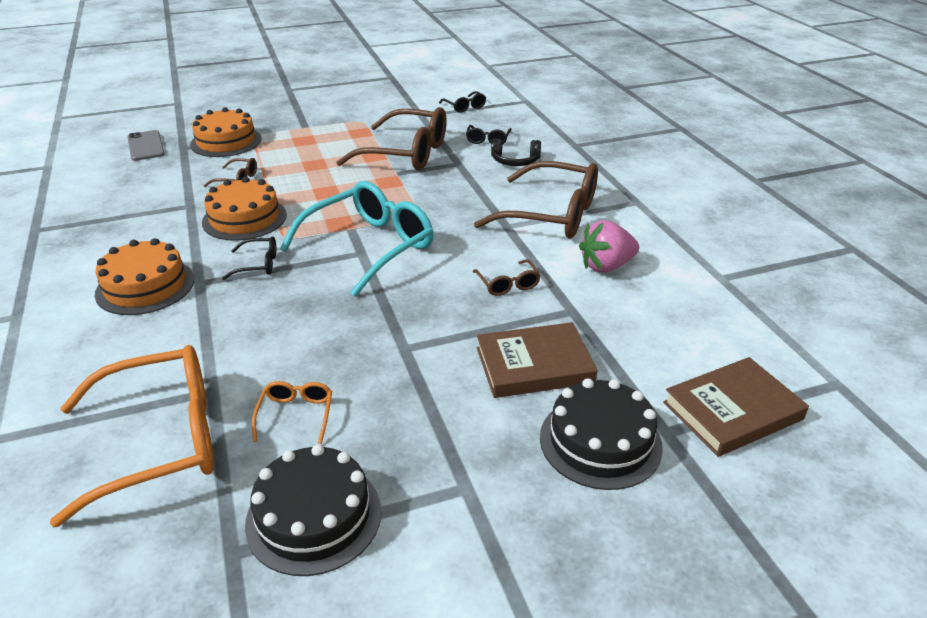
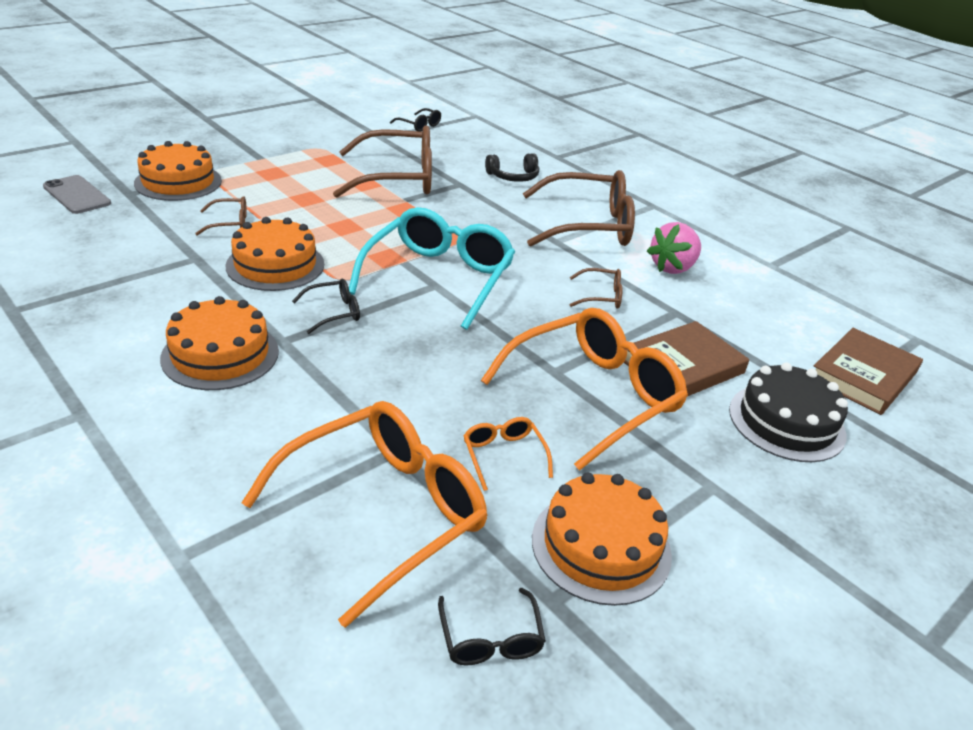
camera: 25 degrees left, 0 degrees up
(314, 516) = (601, 546): black cake -> orange cake
(422, 377) = (593, 396): none -> orange glasses
(488, 140) = (470, 158): black glasses -> black glasses (490, 638)
(508, 284) = (601, 296): brown glasses -> brown glasses turned 45 degrees counterclockwise

